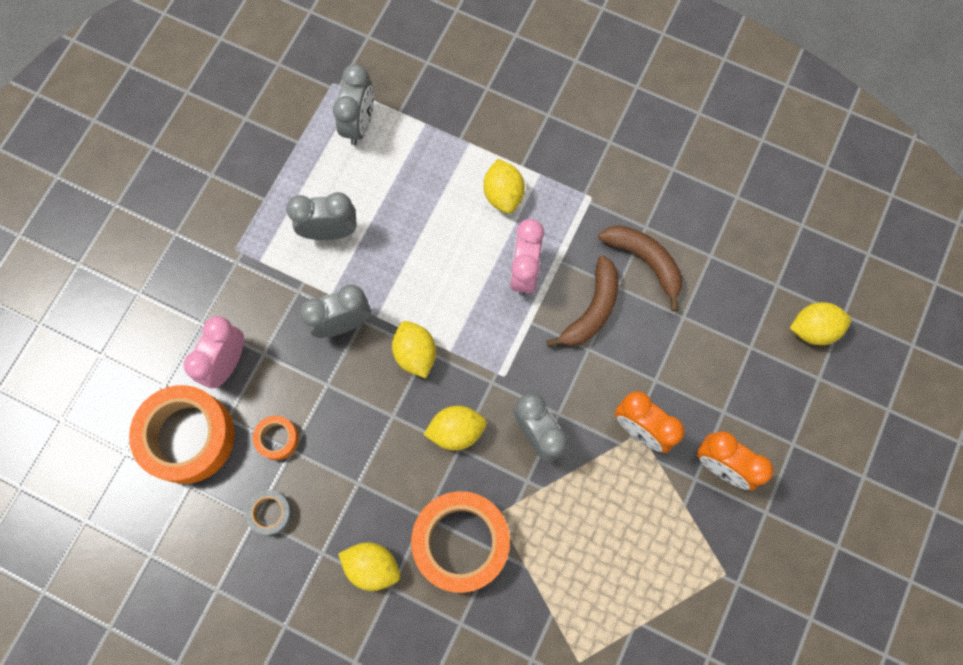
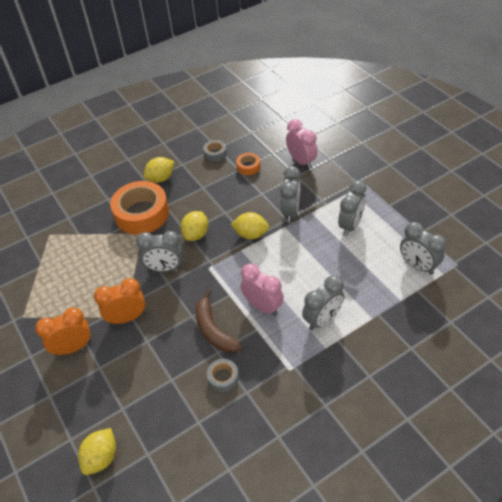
camera: 125 degrees right, 25 degrees down
(188, 437) = (274, 138): orange tape -> none
(503, 194) = (322, 319): yellow lemon -> grey clock
(645, 261) = (223, 377): brown banana -> grey tape

